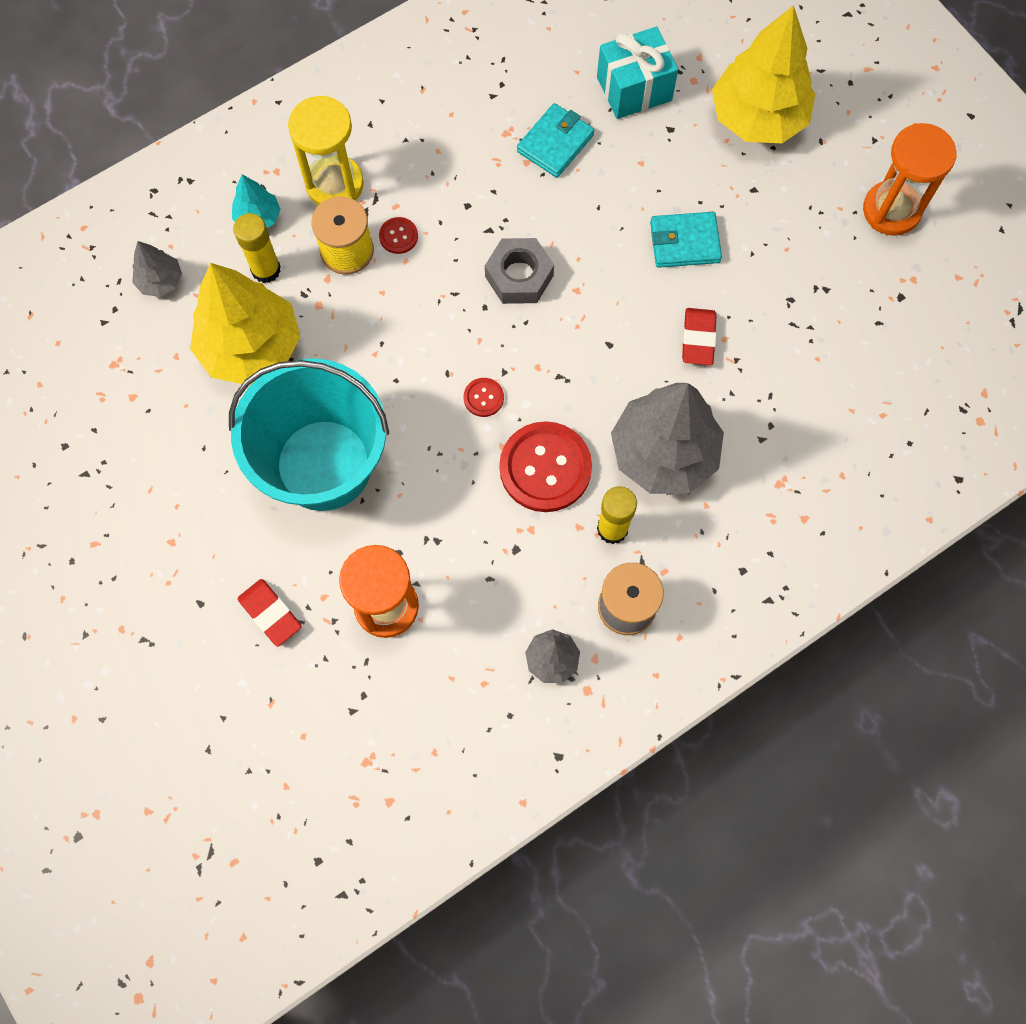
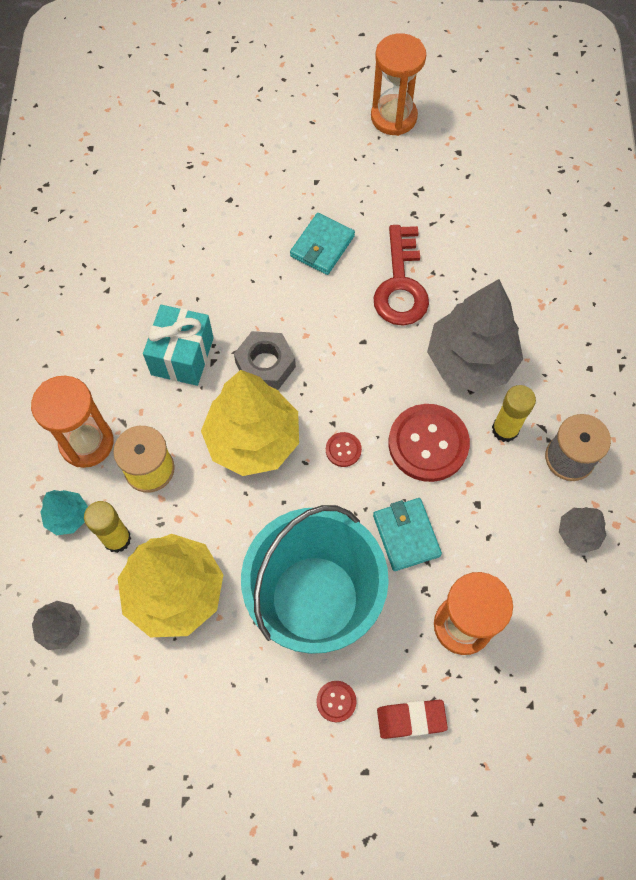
camera: 55 degrees left, 5 degrees down
(335, 184) = (86, 442): yellow hourglass -> orange hourglass
(398, 236) = (167, 425): red button -> red button (336, 701)
(555, 143) = (180, 275): turquoise wallet -> turquoise wallet (406, 535)
(634, 89) = (180, 200): turquoise gift -> turquoise gift (182, 356)
(698, 339) = (400, 285): red eraser -> red key
(757, 117) = (265, 145): yellow tree -> yellow tree (253, 440)

